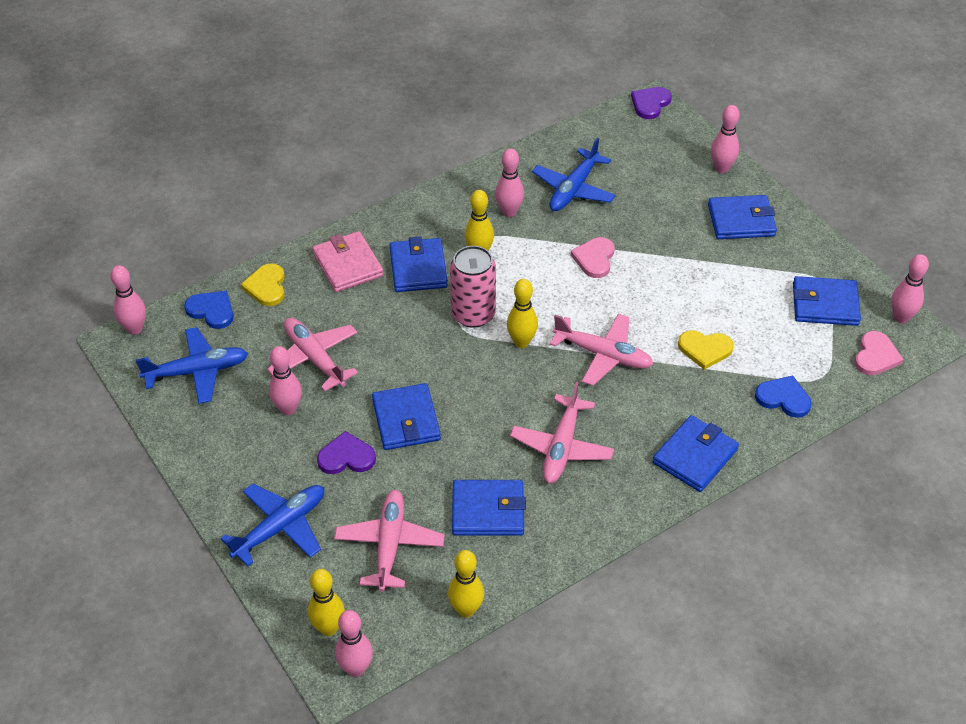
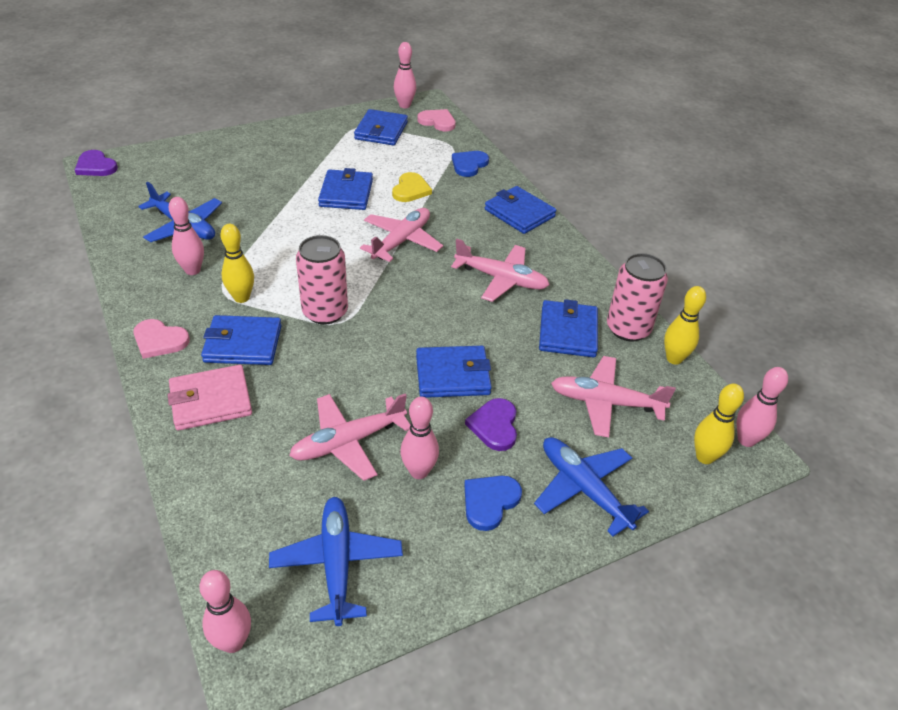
camera: 85 degrees left, 5 degrees down
(211, 310) = (233, 543): blue heart -> blue heart (489, 502)
(266, 286) = (213, 481): yellow heart -> none
(506, 567) = (628, 329): none -> pink can
(521, 342) = (372, 285): yellow bowling pin -> none
(594, 259) = (283, 228): pink heart -> pink heart (159, 340)
(721, 168) = (207, 146): pink bowling pin -> none
(741, 220) = (274, 148): blue wallet -> blue wallet (346, 193)

